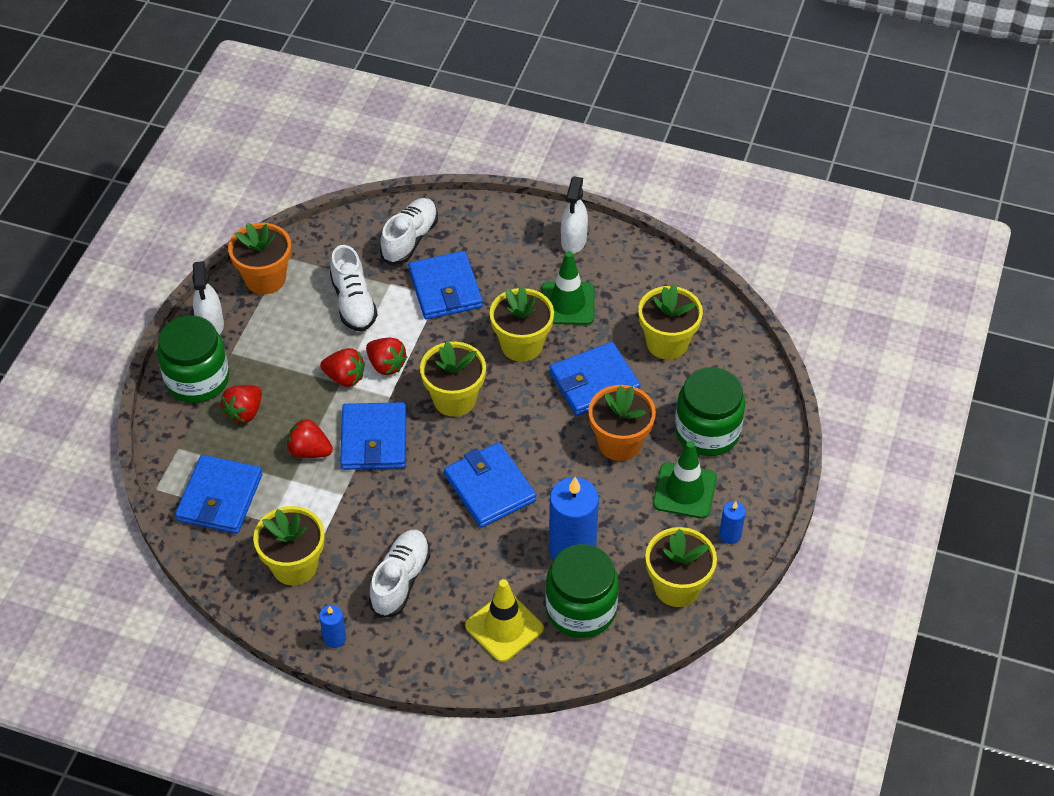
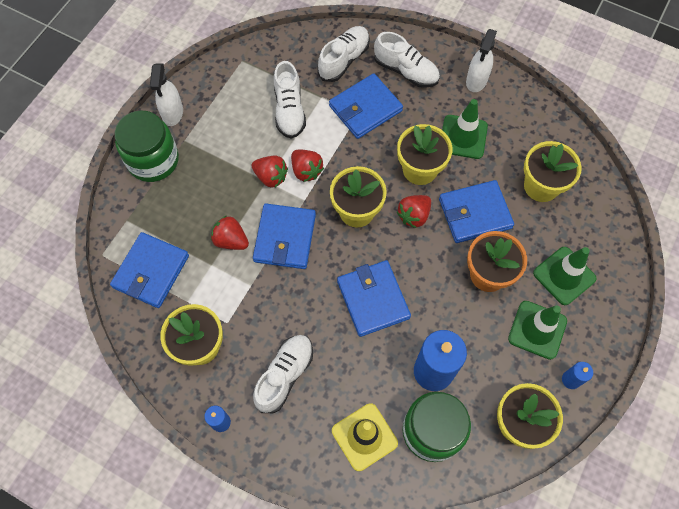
camera: 10 degrees right, 15 degrees up
(244, 412) = (185, 196): red strawberry -> red strawberry (414, 216)
(265, 279) = (223, 78): orange flower pot -> none
(445, 289) = (365, 108): blue wallet -> blue wallet turned 60 degrees clockwise
(487, 242) = (406, 71): none -> white shoe
(707, 431) = (564, 276): green jar -> green traffic cone

